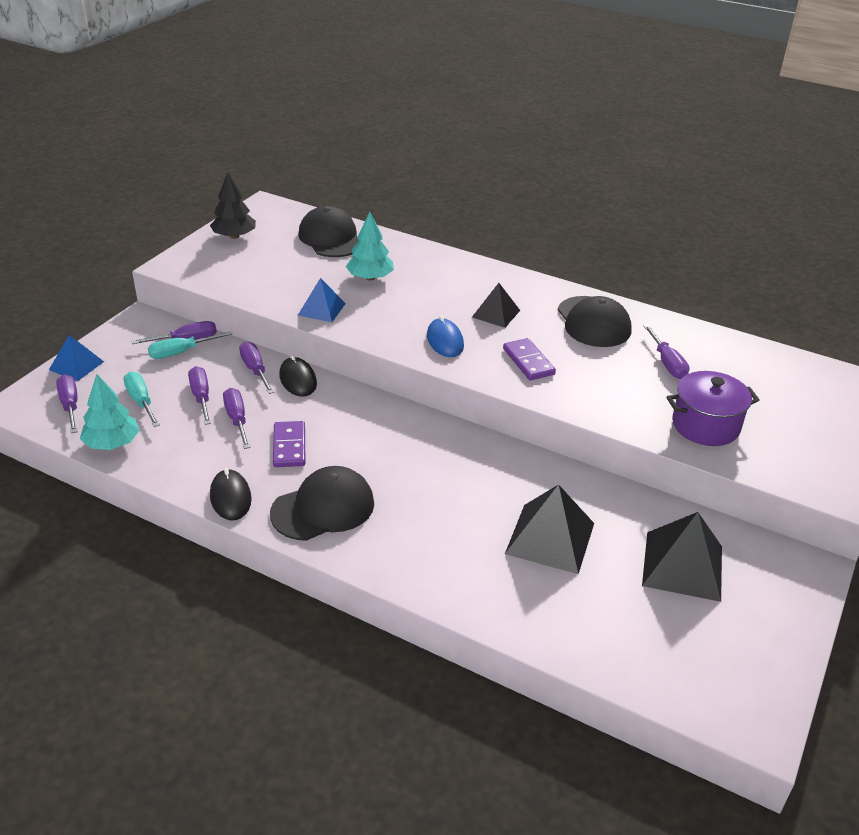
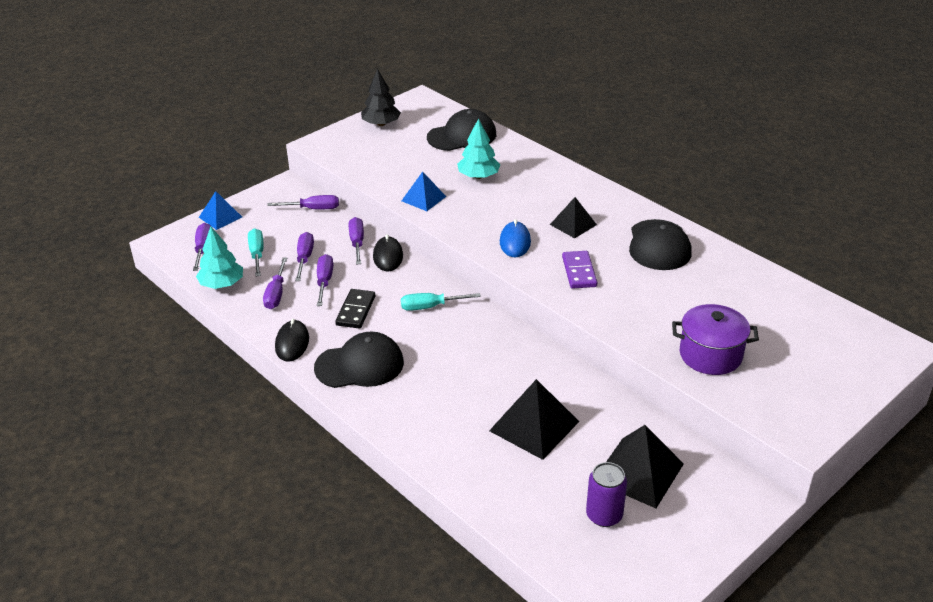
camera: 20 degrees right, 0 degrees up
(180, 352) = (304, 218): turquoise screwdriver -> turquoise screwdriver (430, 307)
(289, 446) = (355, 311): purple domino -> black domino
(331, 238) = (462, 136): black cap -> black cap turned 75 degrees clockwise
(667, 363) = (707, 294): purple screwdriver -> purple screwdriver (276, 294)
(673, 622) = (604, 515): none -> purple can

